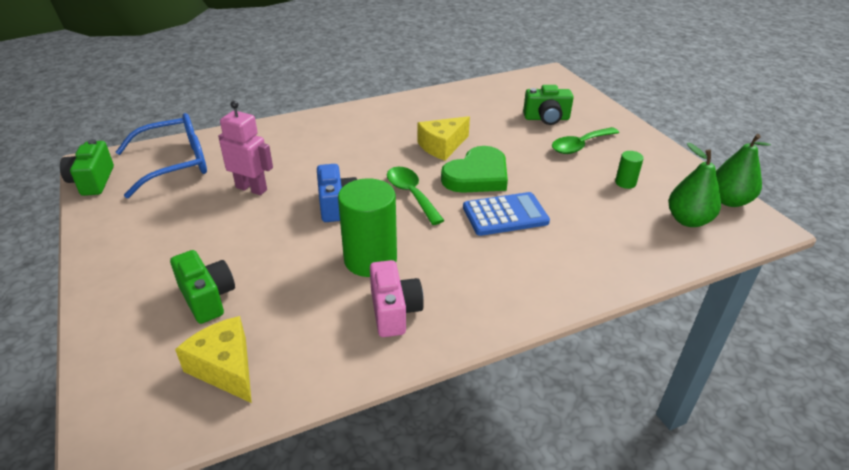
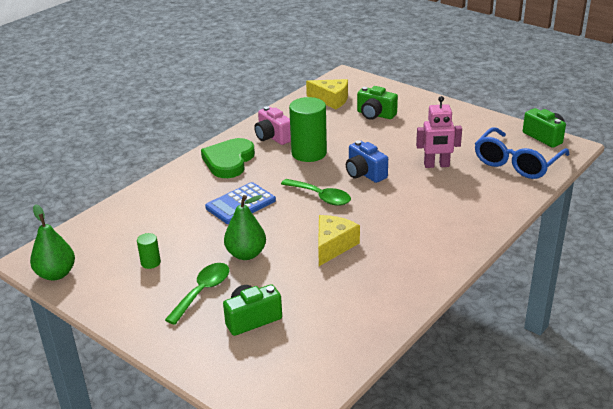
camera: 155 degrees right, 5 degrees down
(477, 175) = (282, 228): green heart -> green heart (229, 161)
(688, 220) = (96, 244): green pear -> green pear (246, 254)

